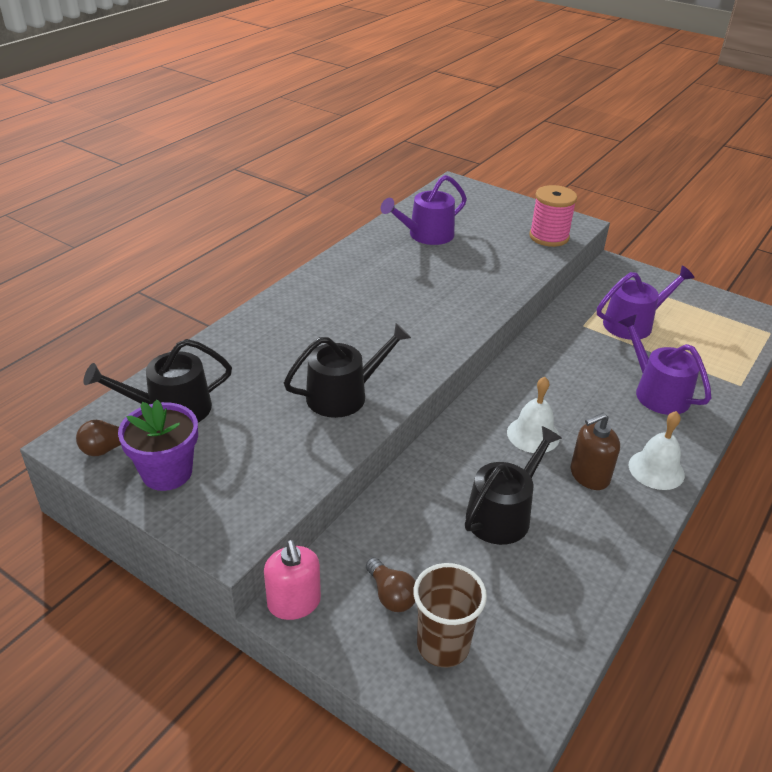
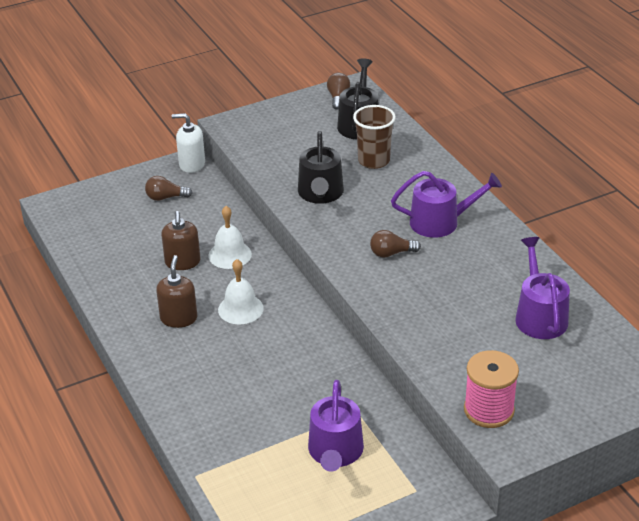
camera: 120 degrees right, 0 degrees up
(167, 472) = (300, 113): purple flower pot -> none
(294, 603) = (192, 164): pink soap dispenser -> white soap dispenser
(409, 321) = (391, 253): none -> brown light bulb
(443, 645) = (118, 205): brown cup -> brown cup (374, 161)
(503, 514) = (182, 262): black watering can -> brown soap dispenser
(656, 469) = (154, 357): white bell -> white bell (230, 254)
(657, 392) = (230, 409): purple watering can -> purple watering can (440, 222)

